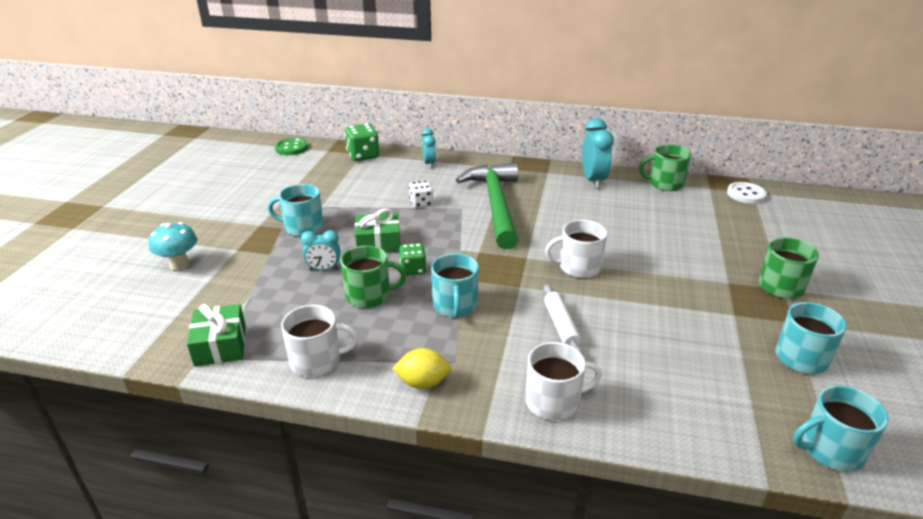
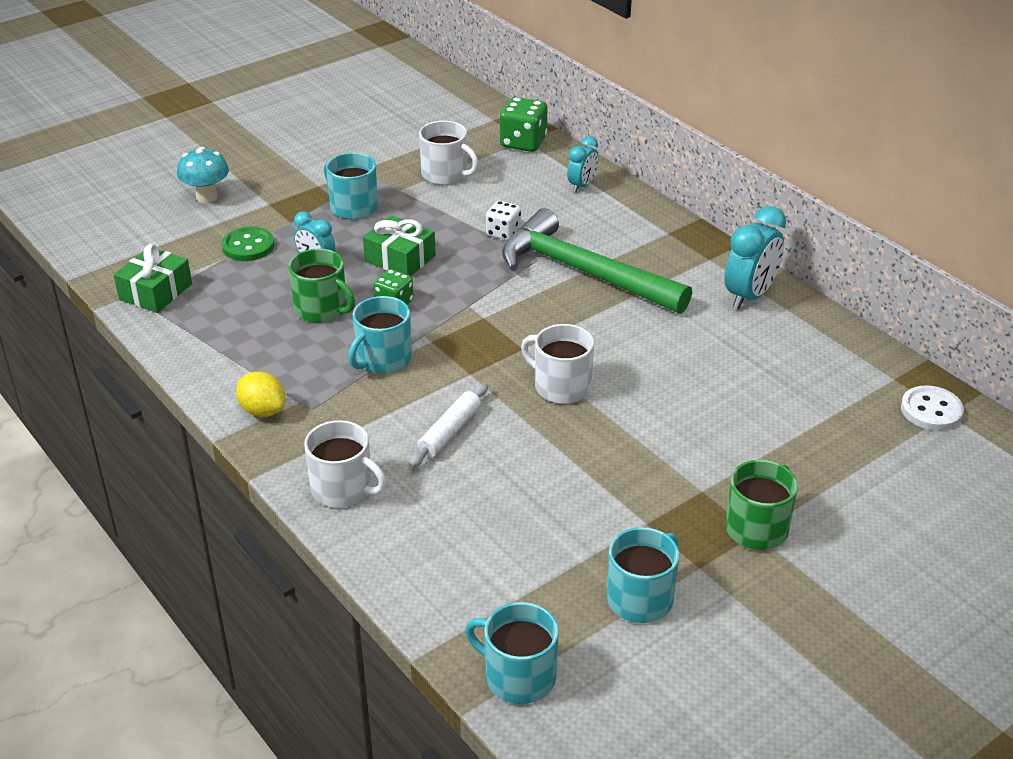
camera: 40 degrees right, 5 degrees up
(291, 148) = (459, 100): green button -> green button (248, 246)
(317, 360) = (208, 345): white mug -> white mug (445, 174)
(495, 204) = (582, 272): green hammer -> green hammer turned 90 degrees counterclockwise
(665, 184) = (840, 344): green mug -> none

